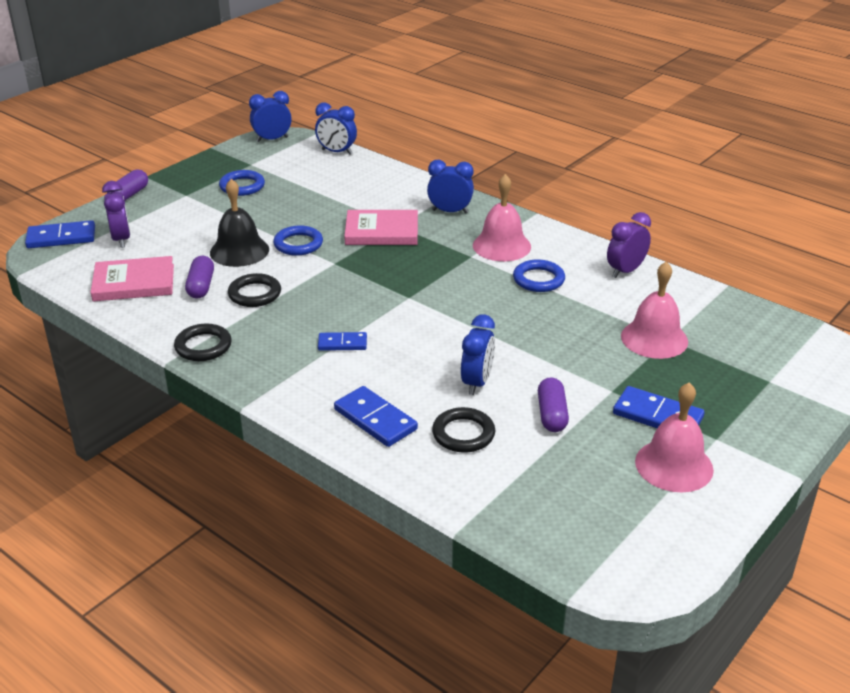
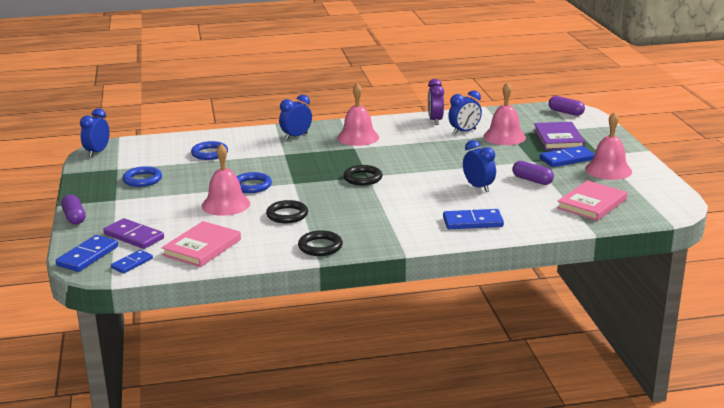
camera: 50 degrees left, 10 degrees down
(121, 239) = (134, 236): purple clock -> purple domino
(201, 286) = (247, 228): purple capsule -> purple capsule (566, 112)
(239, 251) = (226, 204): black bell -> pink bell
(337, 152) = (158, 140): blue clock -> blue clock (464, 131)
(342, 343) = (385, 207): blue domino -> blue domino (132, 263)
(382, 231) = (283, 160): pink book -> pink book (591, 204)
(463, 434) = (518, 205): black ring -> black ring (363, 178)
(538, 279) = (407, 141): blue ring -> blue ring (209, 153)
(713, 382) = (558, 139): none -> purple book

